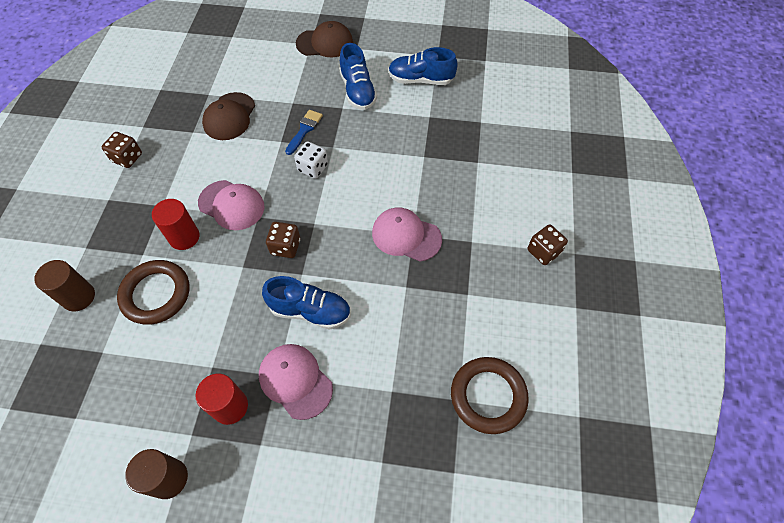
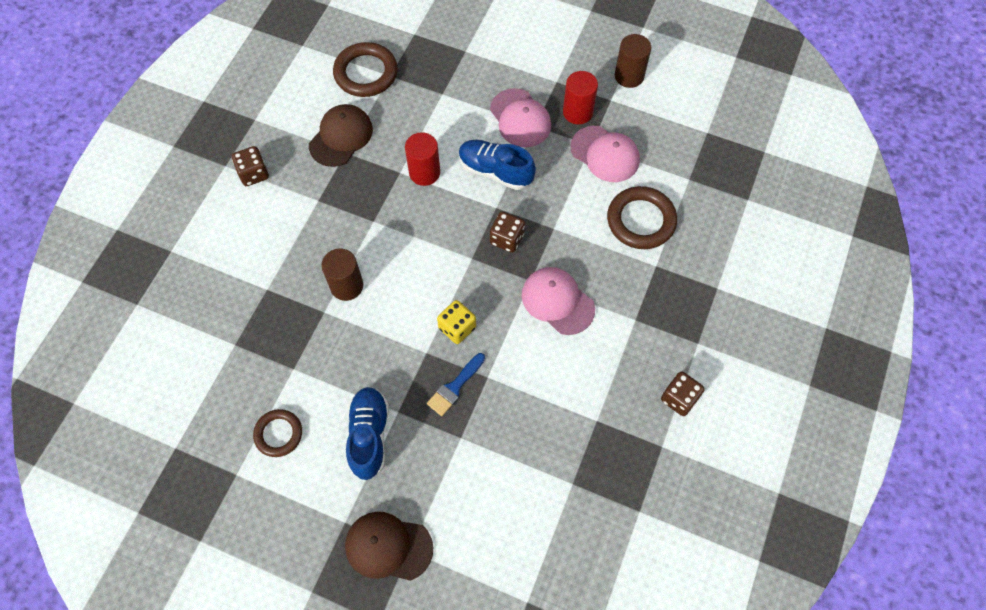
camera: 165 degrees left, 5 degrees up
(78, 297) = (717, 235): brown cylinder -> brown cylinder (346, 286)
(184, 237) = (611, 275): red cylinder -> red cylinder (424, 172)
(229, 116) = (547, 434): brown cap -> brown cap (341, 137)
(313, 168) = (457, 328): white dice -> yellow dice
(406, 236) = (381, 221): pink cap -> pink cap (605, 154)
(420, 80) = (278, 434): blue shoe -> brown ring

